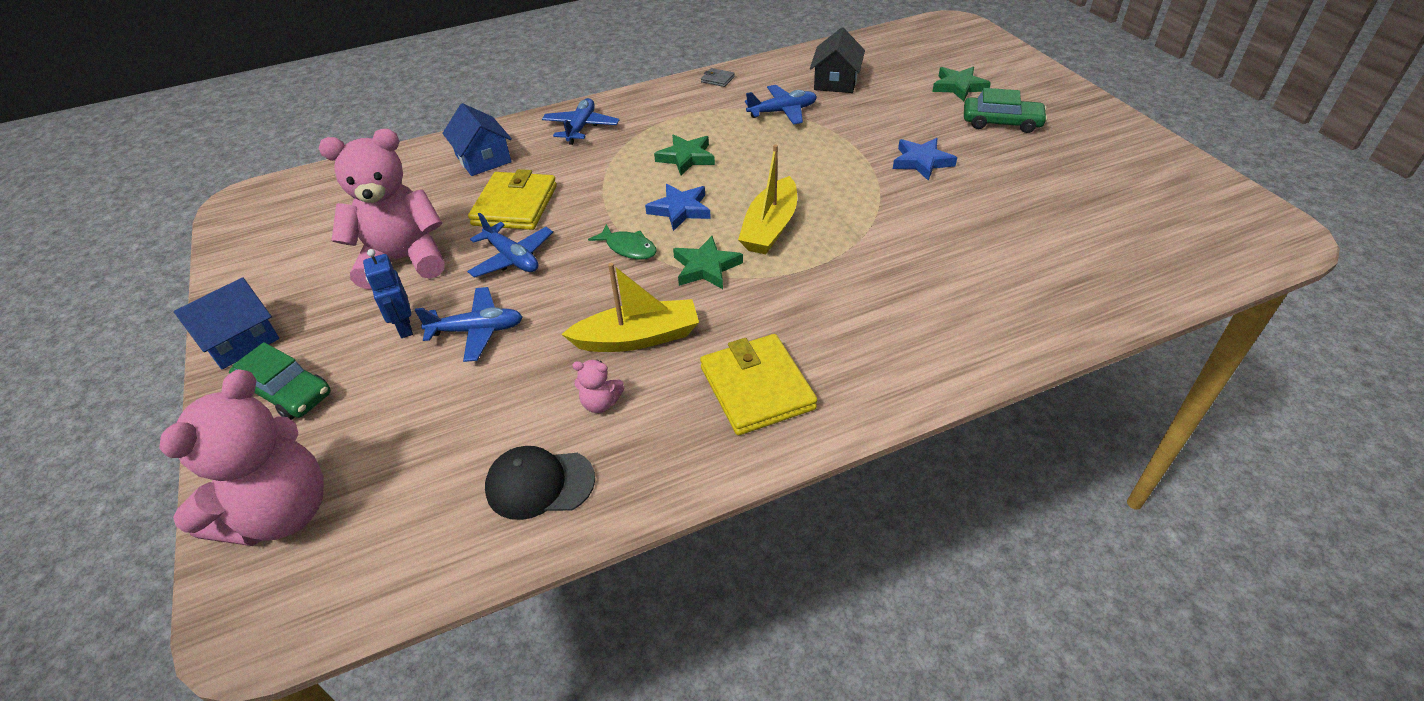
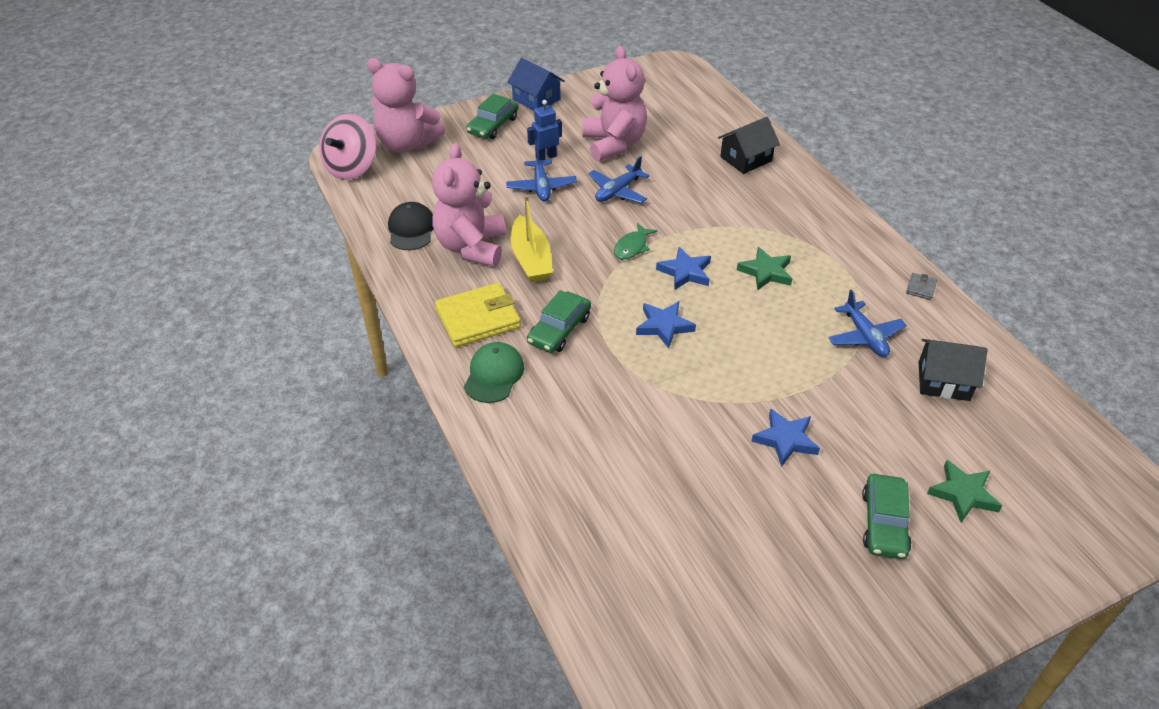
camera: 85 degrees right, 0 degrees up
(319, 601) = (351, 168): none -> pink spinning top
(483, 159) = (746, 159): blue house -> black house
(515, 205) = (683, 184): yellow wallet -> none
(581, 127) = (805, 205): blue plane -> none
(600, 403) = (471, 247): pink teddy bear -> pink teddy bear, size x2.48
(706, 267) = (609, 290): green star -> none
(770, 227) = (664, 326): yellow boat -> blue star
(777, 309) = (559, 329): none -> green car
(863, 367) = (494, 375): none -> green cap

